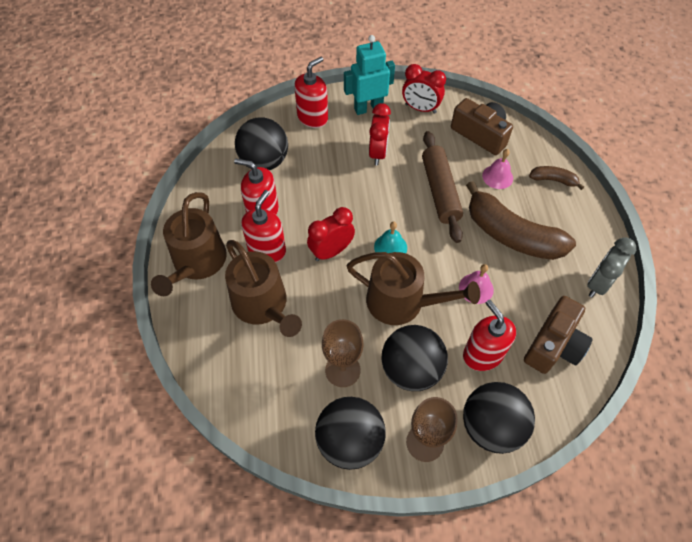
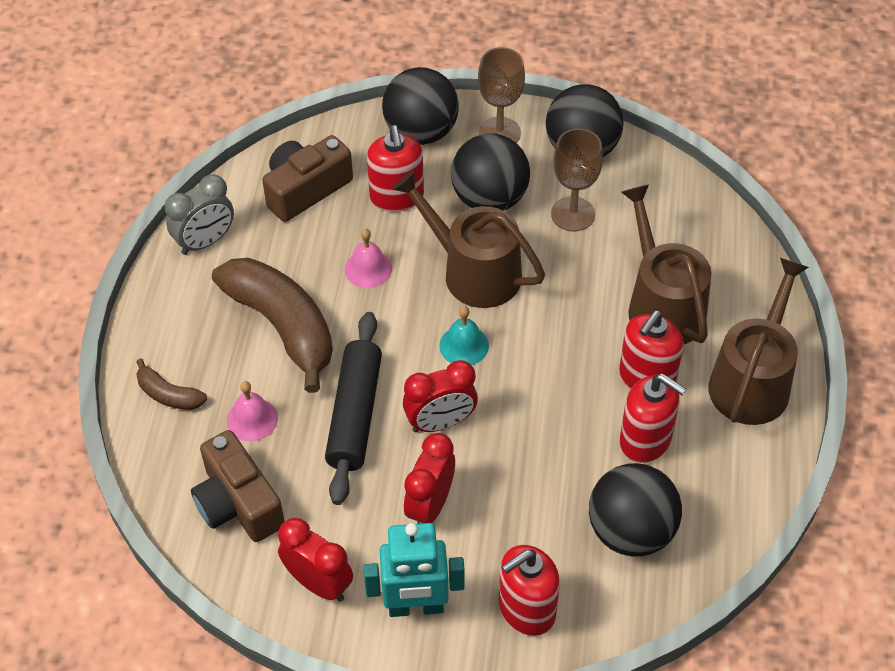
camera: 165 degrees left, 5 degrees down
(331, 251) = (552, 357): red clock -> red clock (440, 423)
(440, 191) = (355, 415): brown rolling pin -> black rolling pin

